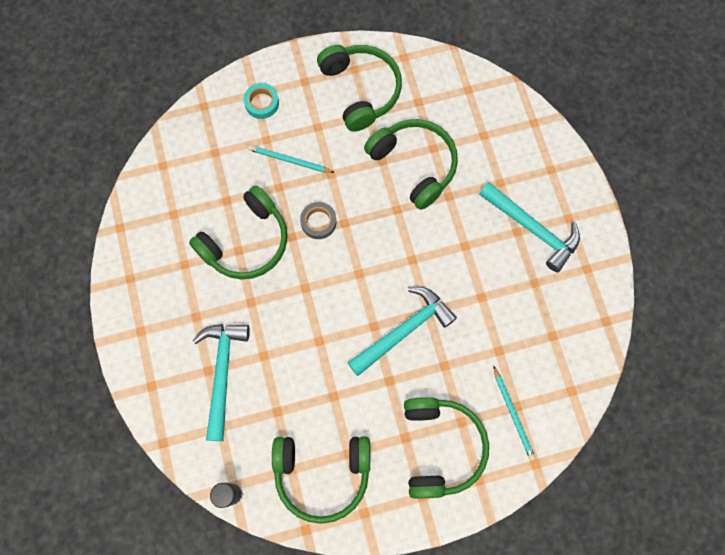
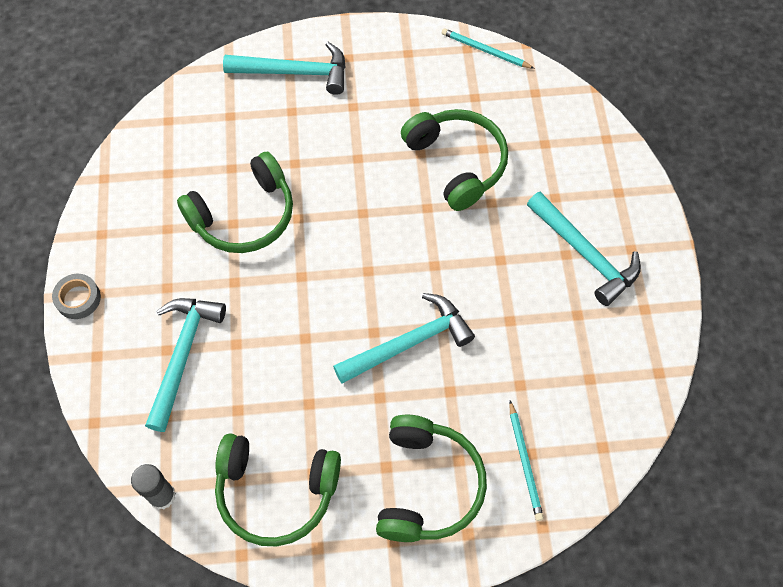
camera: 10 degrees right, 10 degrees down
(262, 103) = (295, 73): turquoise tape -> turquoise hammer
(289, 160) = (313, 136): turquoise pencil -> turquoise pencil (485, 50)
(318, 222) = (332, 207): grey tape -> grey tape (78, 298)
(361, 90) = (410, 76): green headphones -> none

